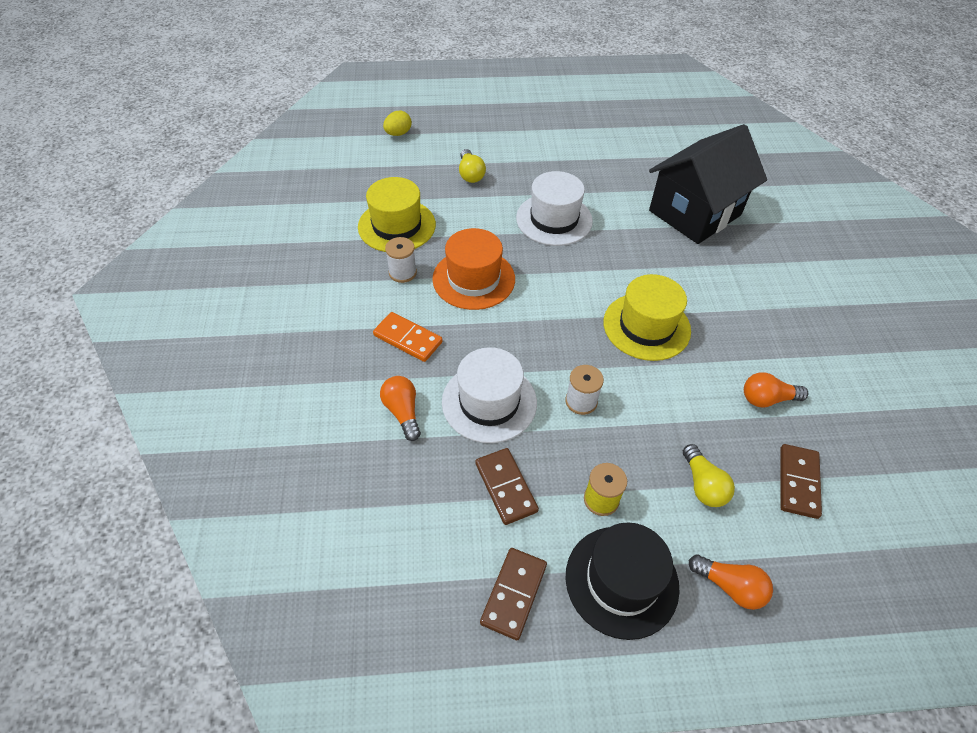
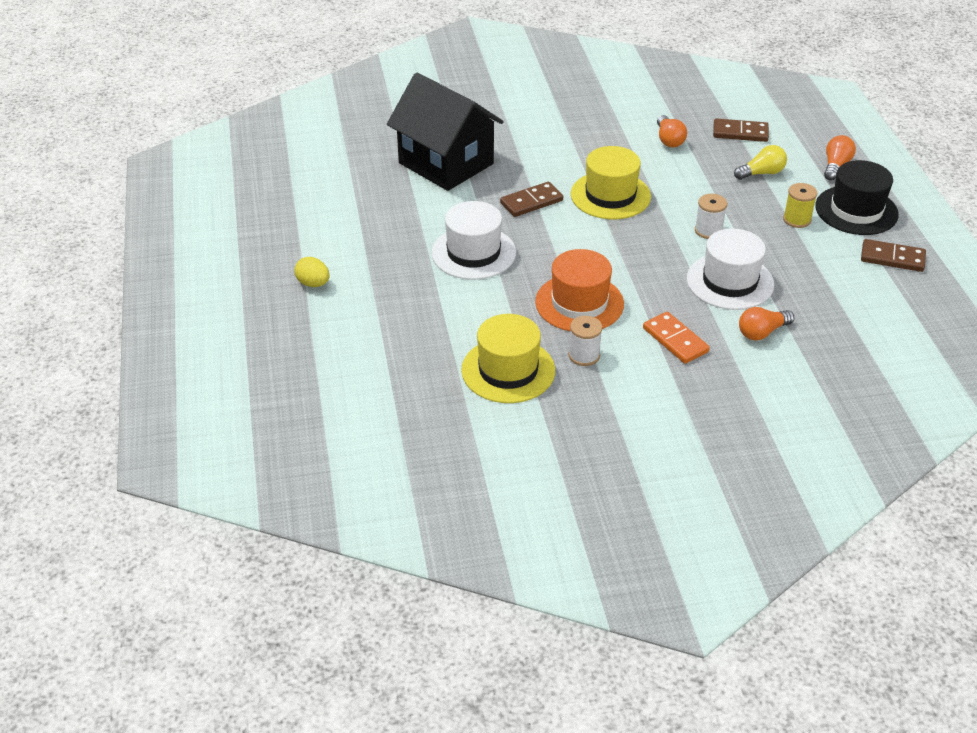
camera: 95 degrees left, 10 degrees down
(398, 134) = (320, 394): yellow egg -> yellow egg (313, 284)
(407, 339) = (675, 340): orange domino -> orange domino turned 60 degrees counterclockwise
(470, 174) = (402, 320): yellow light bulb -> none
(505, 487) = (809, 267): brown domino -> brown domino (531, 202)

